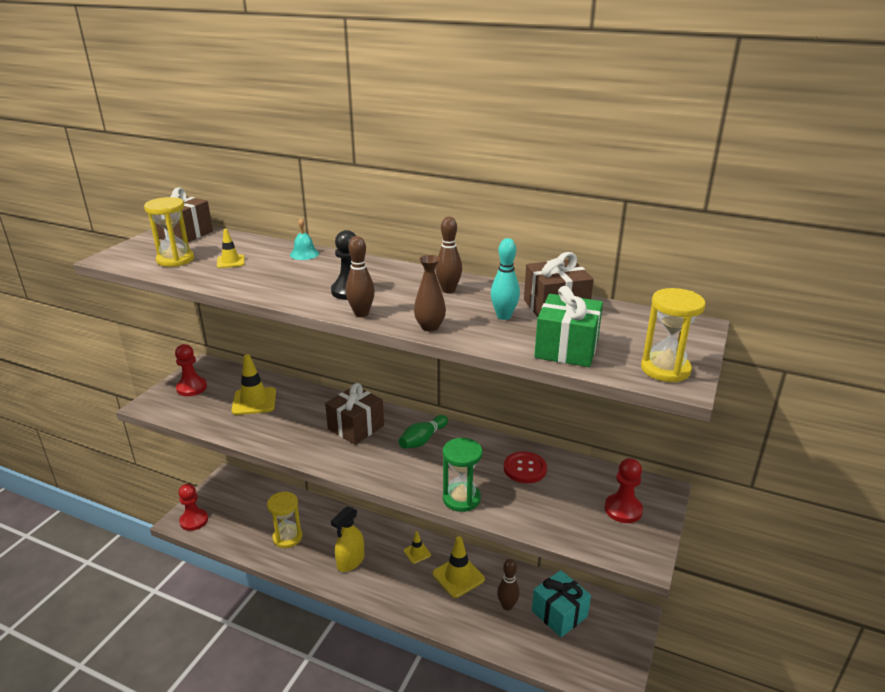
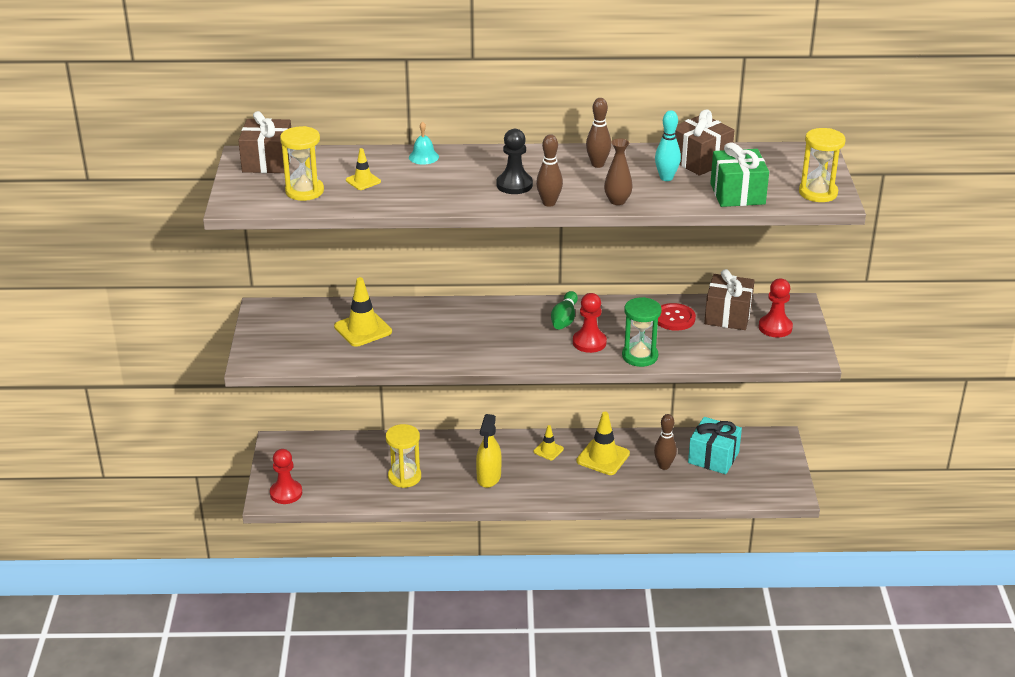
camera: 25 degrees left, 5 degrees up
(192, 388) = (279, 334): red pawn -> red pawn (589, 342)
(356, 427) = (491, 325): brown gift -> brown gift (728, 315)

